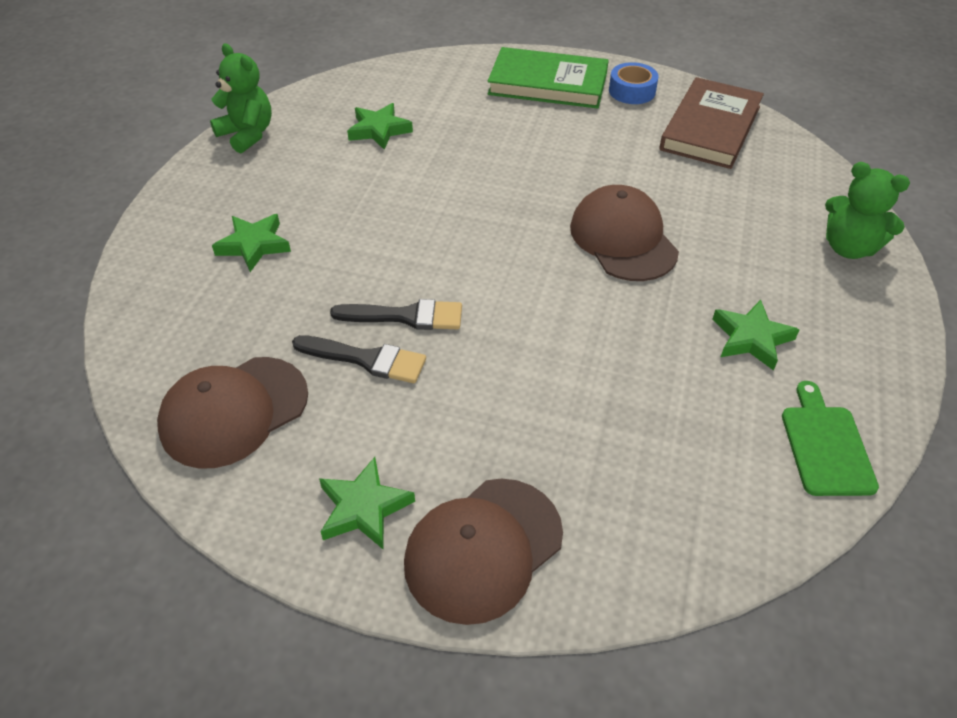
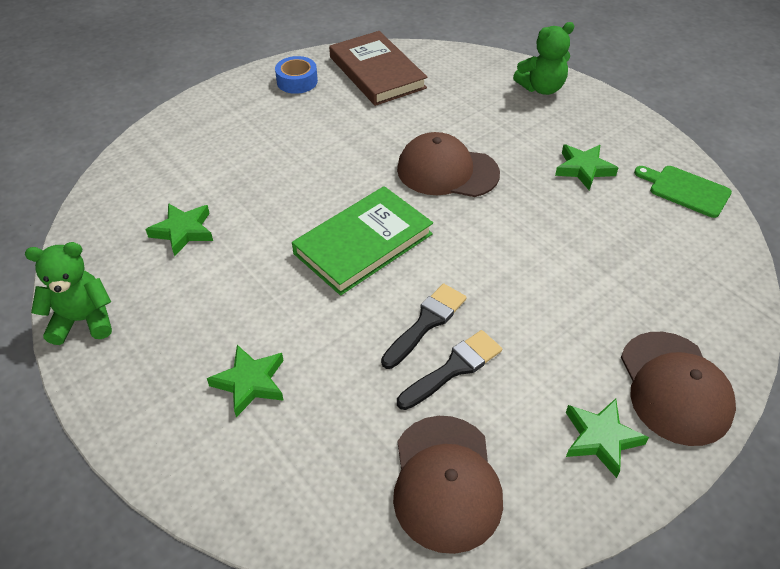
camera: 55 degrees left, 0 degrees up
(548, 83) = (238, 113): green book -> green book (363, 243)

